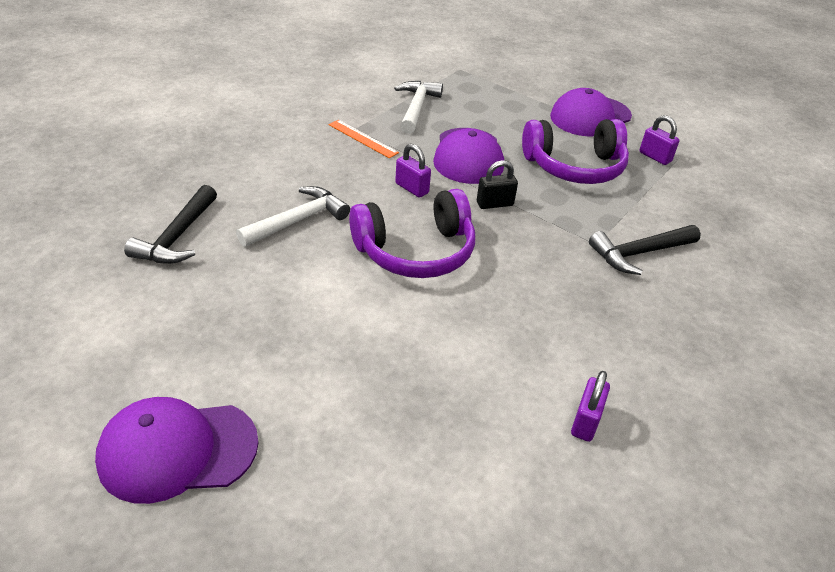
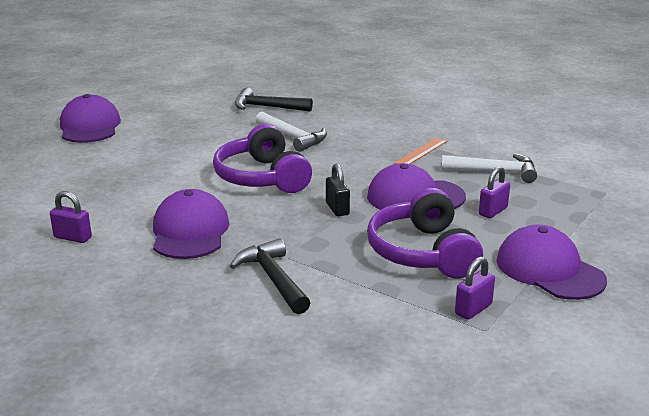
camera: 90 degrees right, 15 degrees down
(412, 188) = (349, 174): purple padlock -> purple padlock (493, 211)
(556, 311) = (190, 231): none -> purple cap

